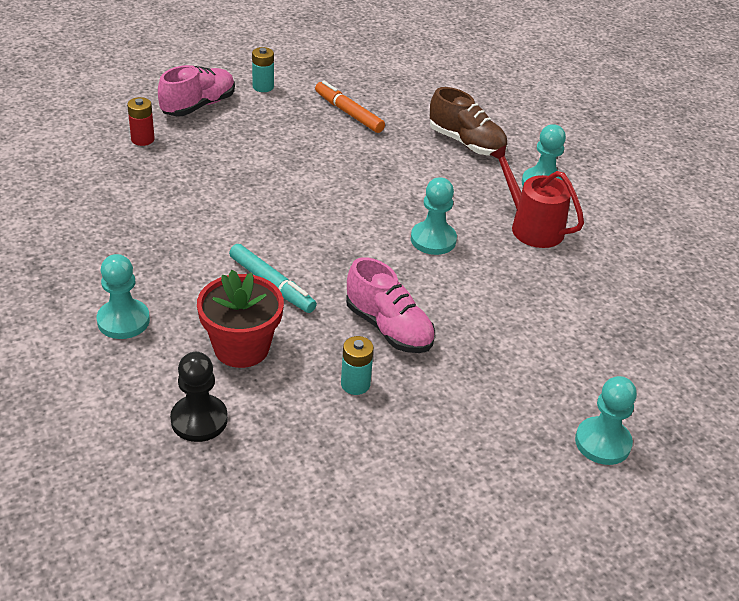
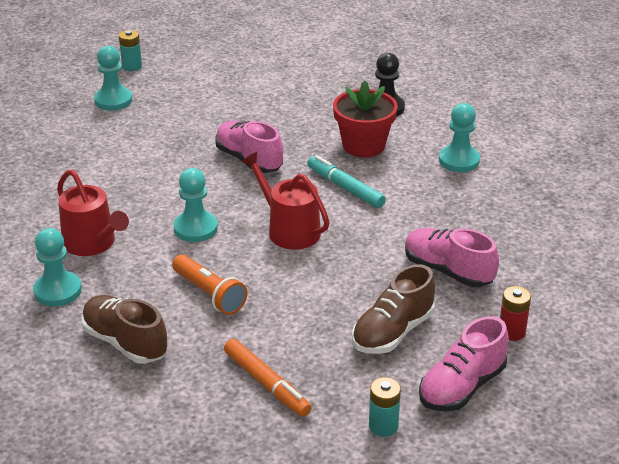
camera: 175 degrees left, 5 degrees down
(181, 190) = (448, 271): none -> pink shoe
(244, 143) = (392, 332): none -> brown shoe
(335, 235) = (289, 230): none -> red watering can
(355, 384) = (278, 127): turquoise battery -> turquoise battery (132, 66)
(405, 177) = (209, 294): none -> orange flashlight

